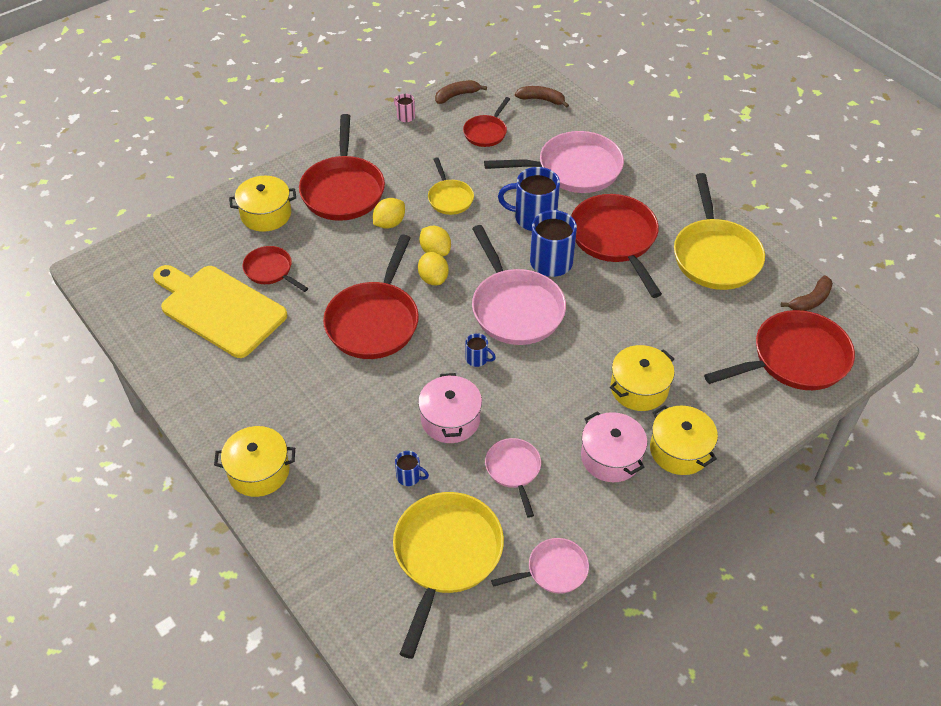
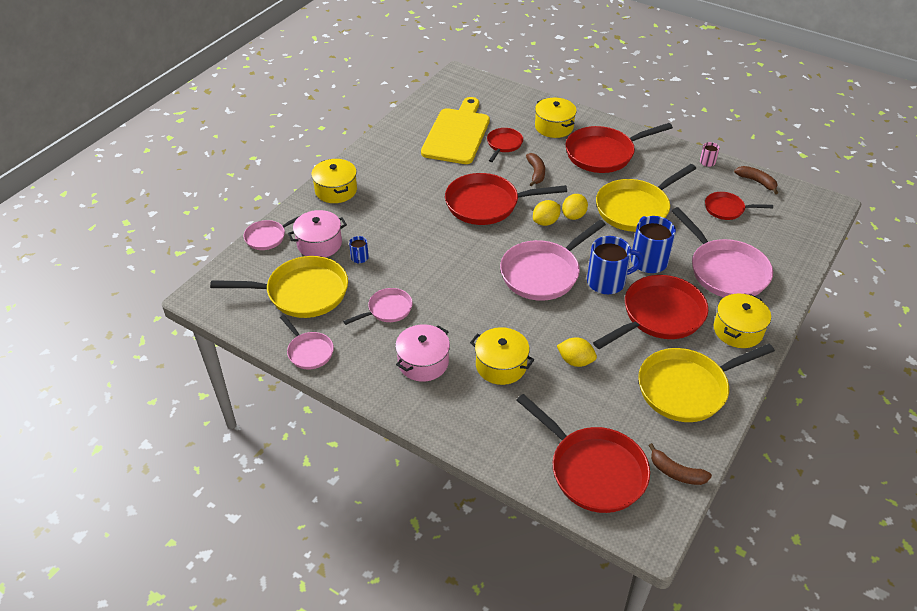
camera: 70 degrees right, 5 degrees down
(315, 575) = (268, 237): none -> pink pan
(389, 223) = (586, 185): yellow lemon -> yellow lemon (575, 361)
(449, 198) = (635, 208): yellow pan -> yellow pan, size x1.85
(450, 419) = (417, 265): pink pot -> pink pot (319, 244)
(477, 359) = (480, 265): blue mug -> none
(541, 100) = (796, 231): brown banana -> brown banana (536, 173)
(679, 450) = (449, 404): yellow pot -> yellow pot (737, 330)

